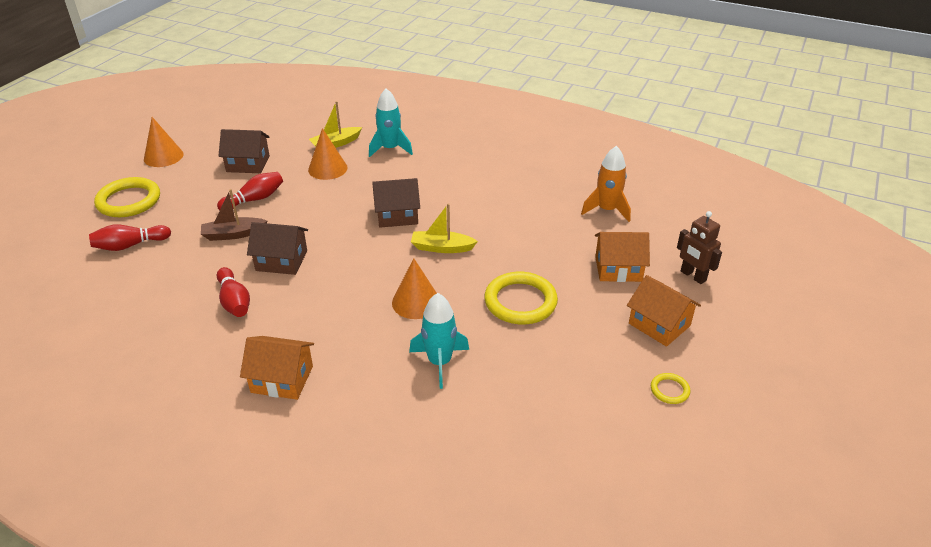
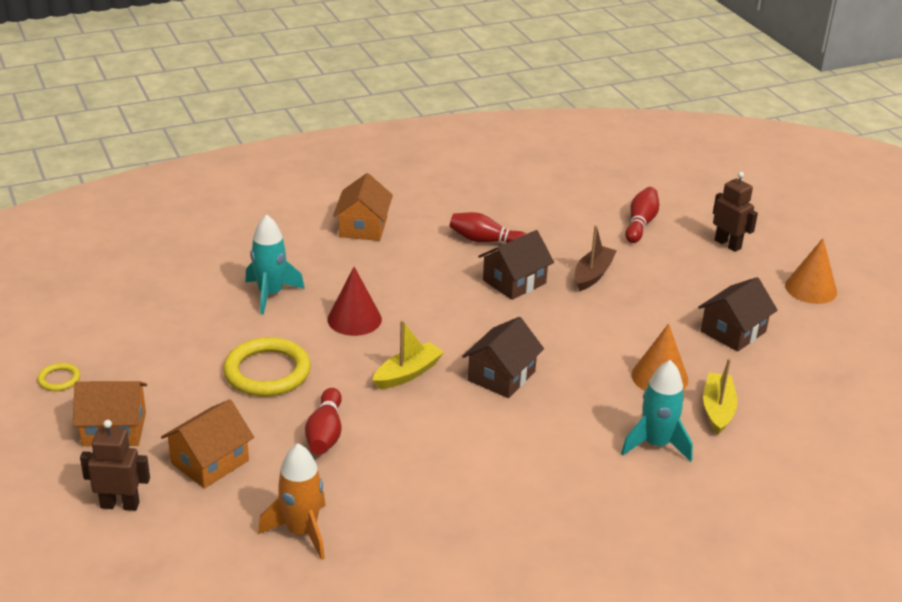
camera: 130 degrees right, 5 degrees down
(129, 201) = (728, 244): yellow ring -> brown robot
(254, 199) = (646, 307): red bowling pin -> red bowling pin (325, 433)
(282, 379) = (363, 227): orange house -> orange house turned 45 degrees counterclockwise
(416, 302) = (354, 319): orange cone -> red cone

